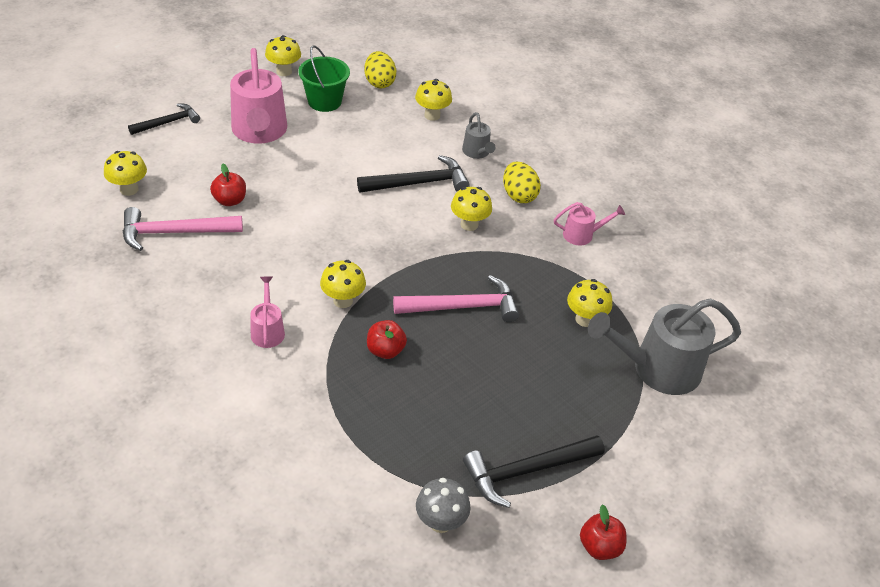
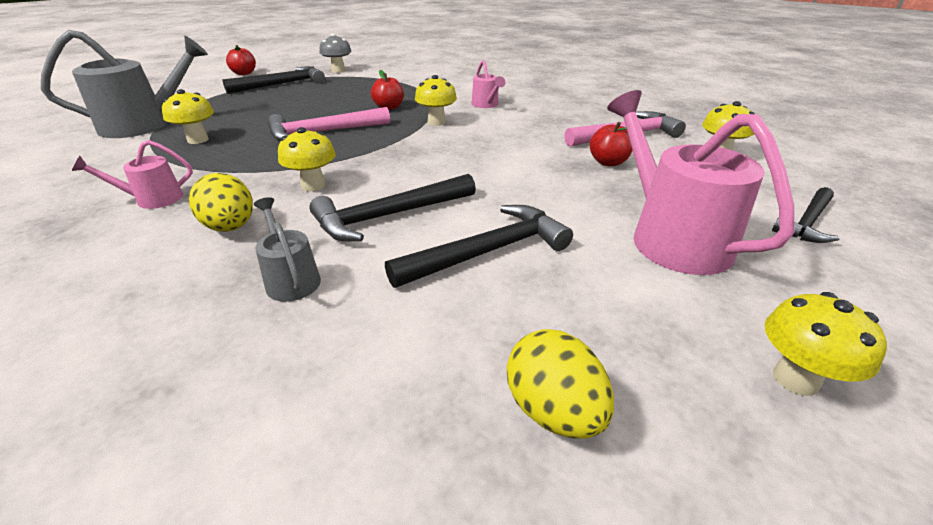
camera: 170 degrees right, 10 degrees down
(324, 101) = (630, 318): green bucket -> none
(368, 145) = (489, 251): none -> black hammer
(432, 115) = (390, 340): yellow mushroom -> none

